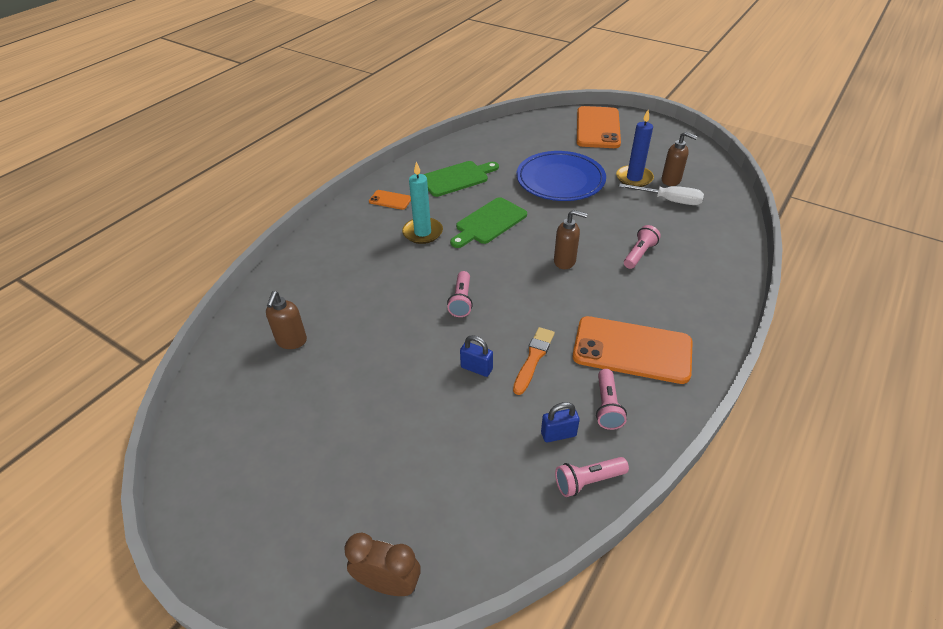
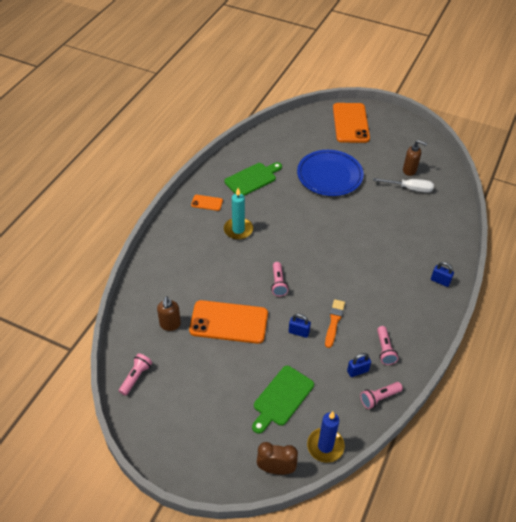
camera: 10 degrees left, 5 degrees up
(489, 222) = (284, 217): green cutting board -> green cutting board (282, 398)
(565, 261) = (343, 246): brown soap dispenser -> none
(632, 350) = (396, 310): orange phone -> orange phone (229, 322)
(634, 178) = (383, 170): blue candle -> blue candle (325, 446)
(639, 254) = (393, 236): pink flashlight -> pink flashlight (136, 377)
(705, 316) = (440, 281): none -> blue padlock

